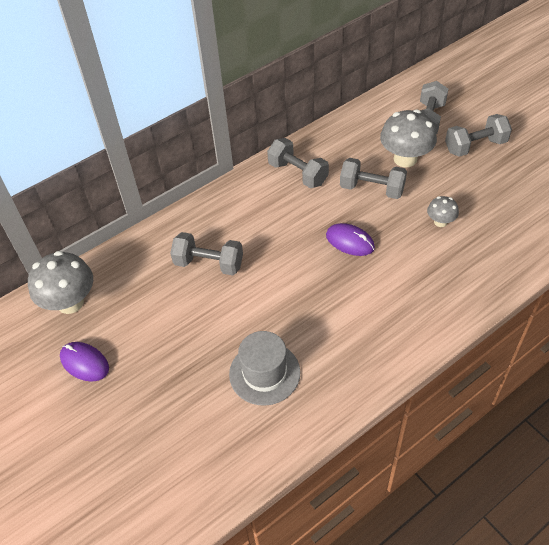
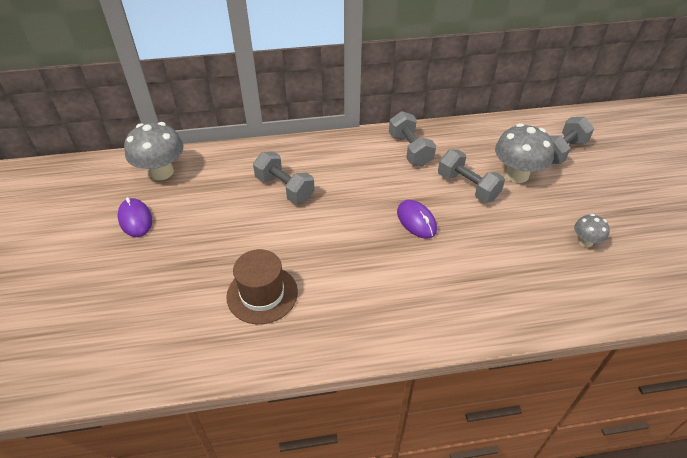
camera: 25 degrees right, 5 degrees down
(264, 373) = (262, 294): grey hat -> brown hat
(440, 222) = (514, 240): grey mushroom -> grey mushroom (585, 242)
(475, 146) = (595, 190): grey dumbbell -> none

